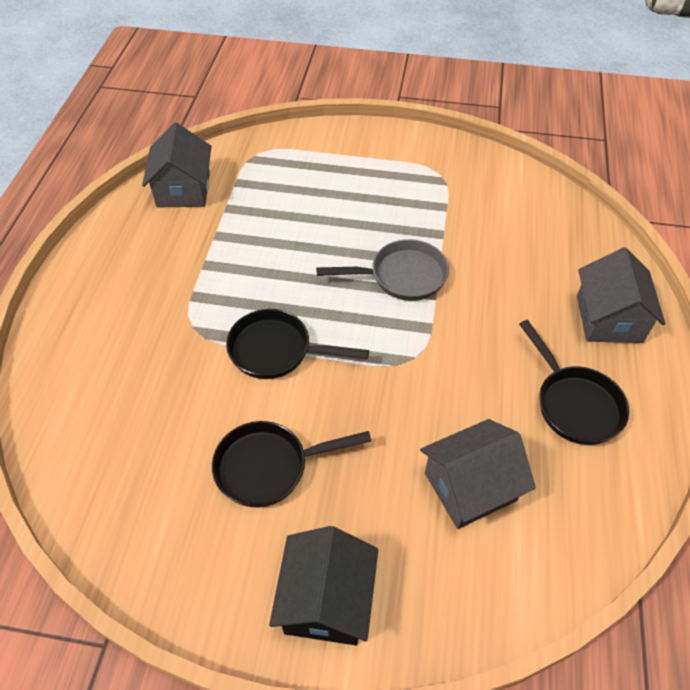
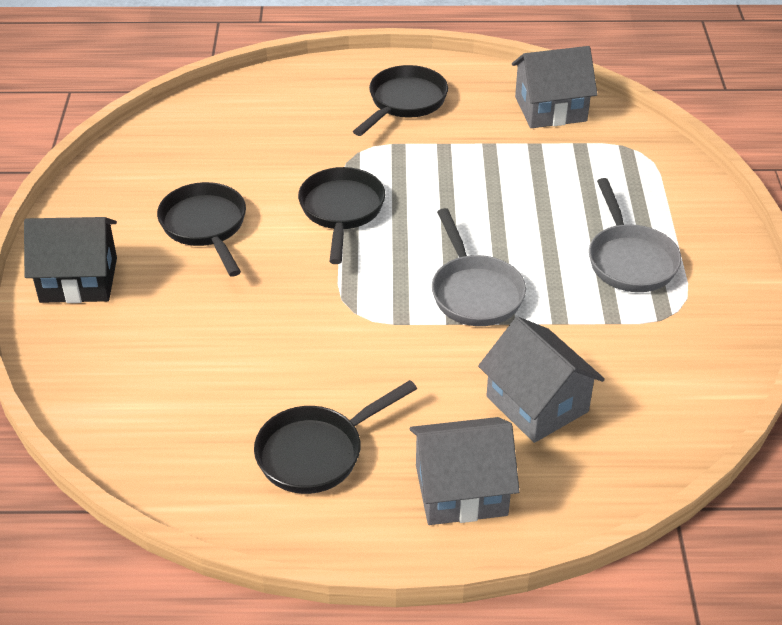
camera: 80 degrees right, 10 degrees down
(130, 282) = (404, 102): none -> black pan
(382, 184) = (630, 260): none -> grey pan
(470, 487) = (198, 367): grey house -> grey house (537, 404)

